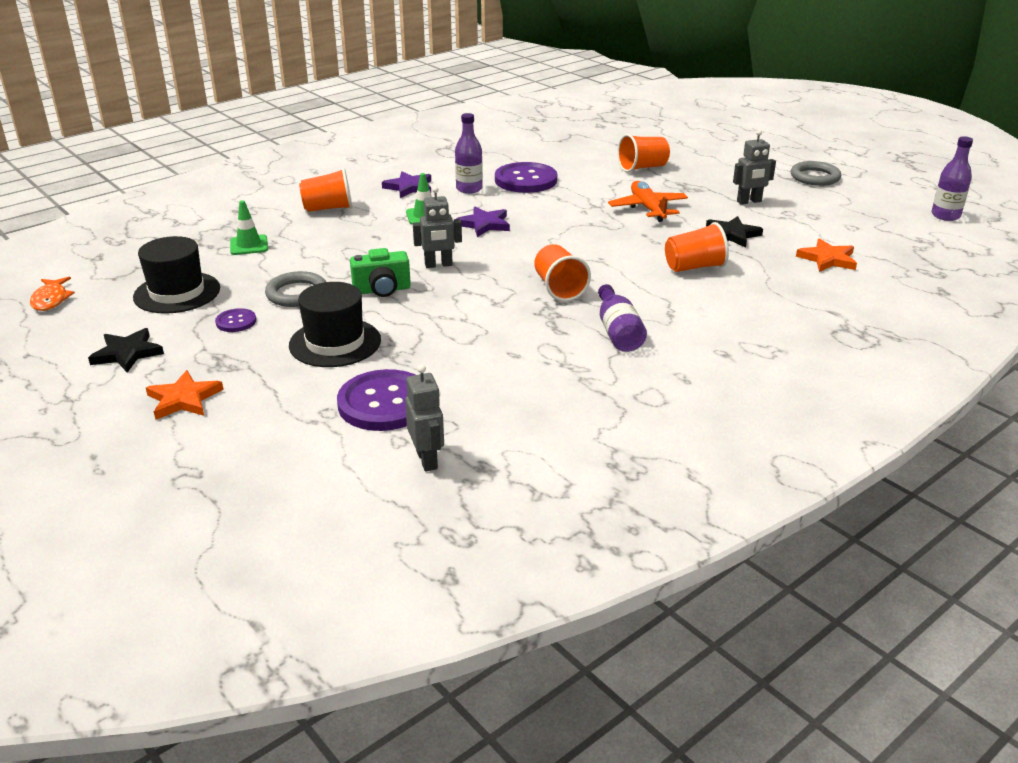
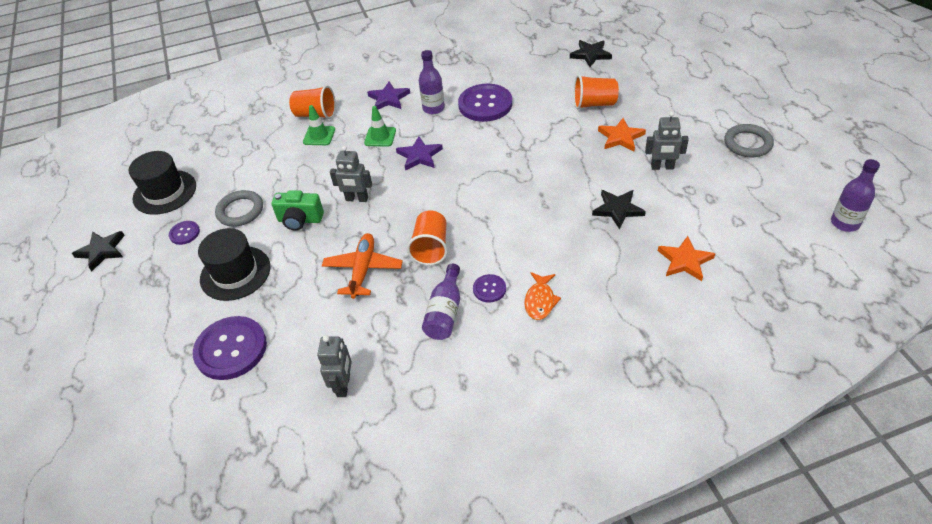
camera: 25 degrees right, 15 degrees up
(51, 299) = (86, 182): orange fish -> orange fish (540, 301)
(184, 399) = (110, 308): orange star -> orange star (620, 137)
(249, 245) = (238, 148): green traffic cone -> green traffic cone (319, 136)
(427, 460) = (224, 419): grey robot -> grey robot (344, 385)
(608, 135) = (590, 55): none -> black star
(647, 208) = (565, 160): orange plane -> orange plane (363, 270)
(651, 308) = (489, 289): none -> purple button
(694, 267) = (557, 245): orange cup -> none

